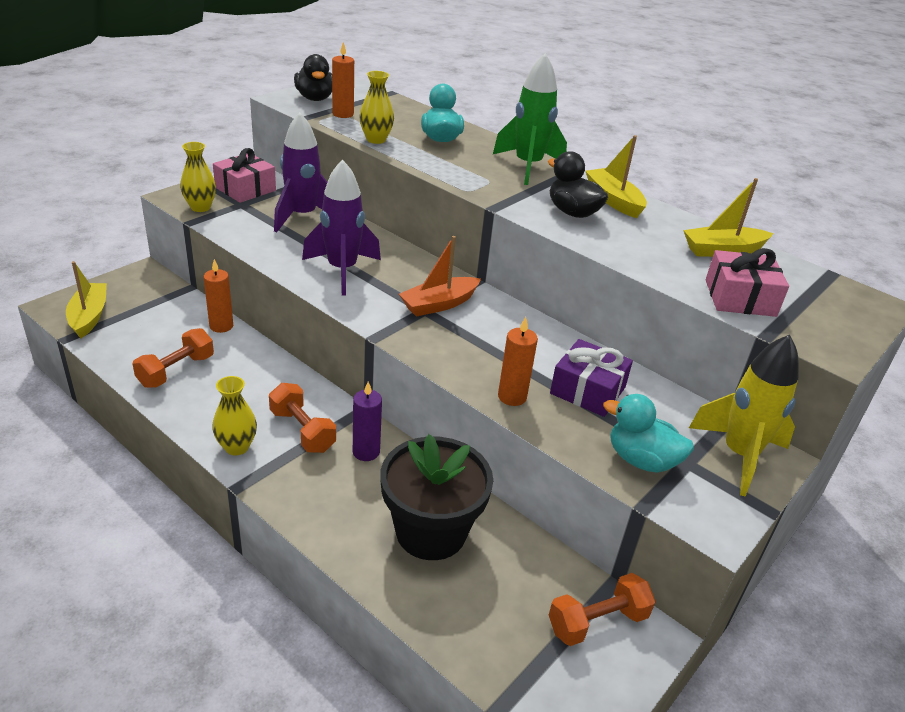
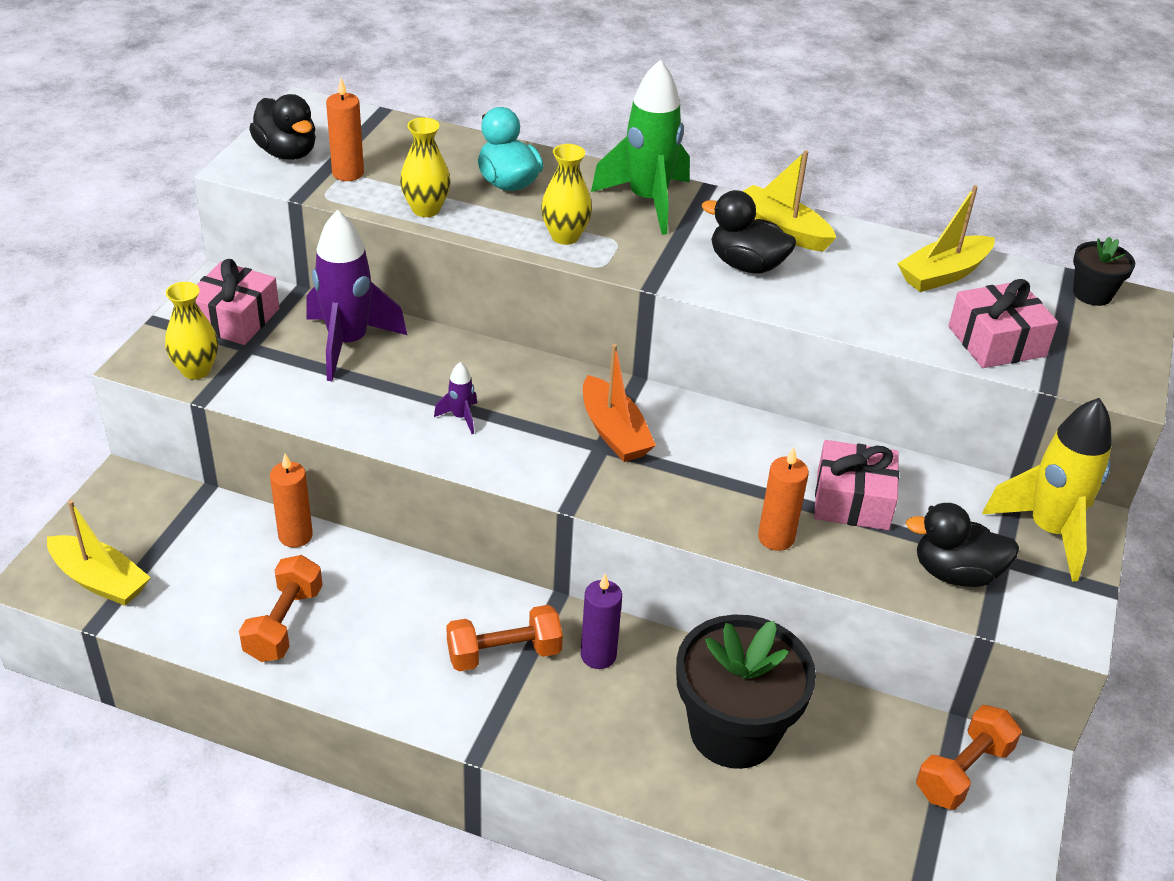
camera: 20 degrees left, 5 degrees up
(89, 316) = (100, 580): yellow boat -> yellow boat turned 150 degrees clockwise
(237, 447) = (438, 704): yellow vase -> yellow vase (565, 236)
(302, 431) = (504, 653): orange dumbbell -> orange dumbbell turned 45 degrees counterclockwise
(342, 270) = (461, 417): purple rocket -> purple rocket, size x0.43
(439, 304) = (614, 432): orange boat -> orange boat turned 60 degrees counterclockwise
(587, 390) = (852, 500): purple gift -> pink gift
(641, 460) = (955, 573): turquoise duck -> black duck
(841, 289) = (1092, 294): none -> black flower pot

